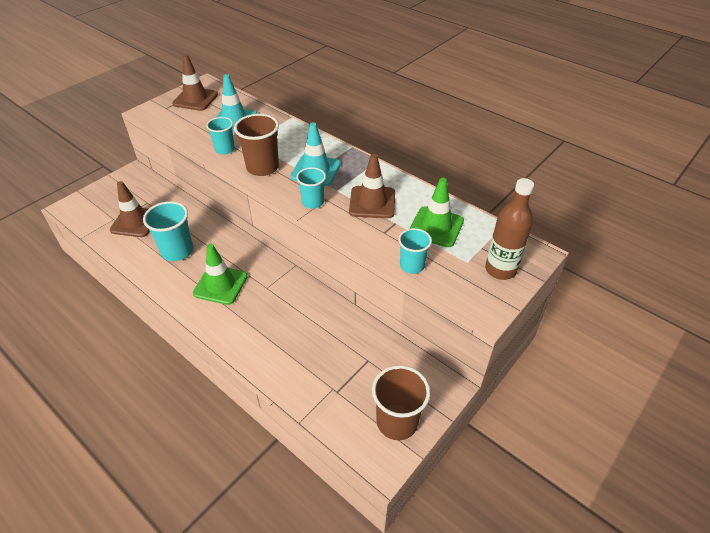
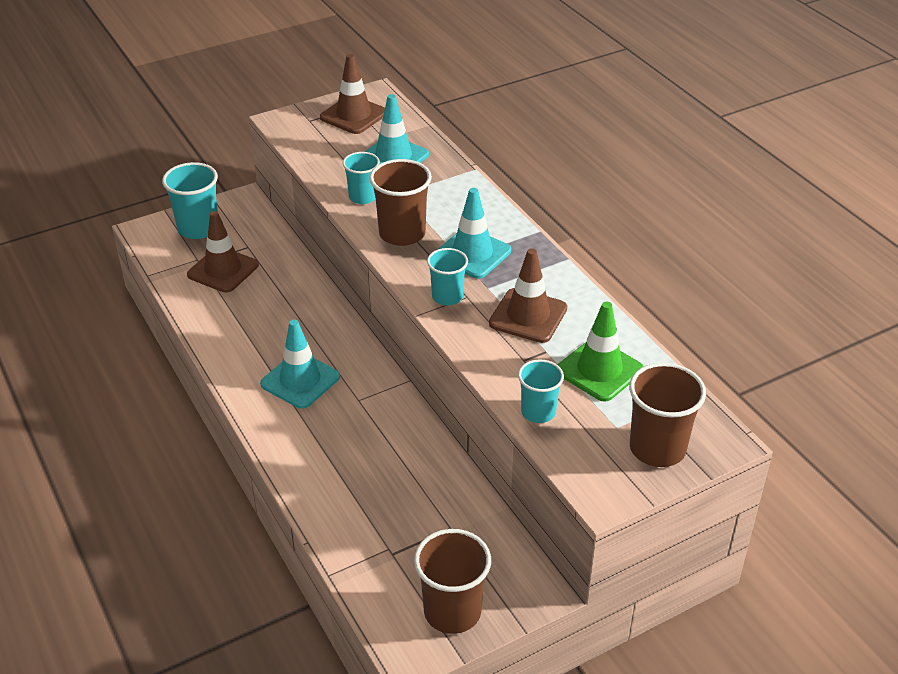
camera: 20 degrees right, 5 degrees down
(177, 251) = (262, 322): turquoise cup -> turquoise cup (198, 228)
(220, 285) = (300, 380): green traffic cone -> turquoise traffic cone
(500, 270) = (657, 448): brown bottle -> brown cup

